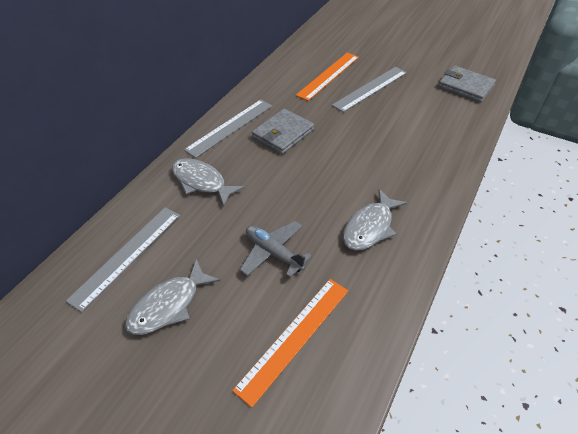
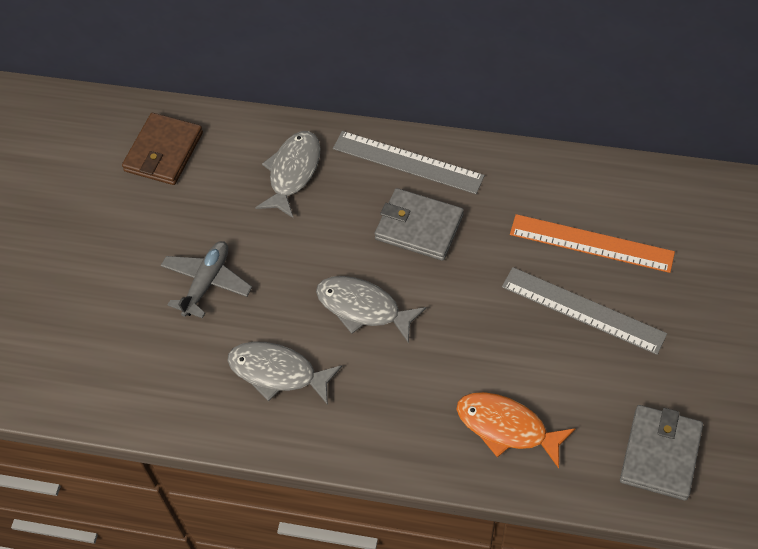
camera: 75 degrees right, 10 degrees up
(127, 255) = (164, 152): grey ruler -> brown wallet
(169, 305) = (114, 214): grey fish -> grey fish (363, 308)
(294, 337) = (105, 335): orange ruler -> none
(439, 133) = (506, 427): none -> orange fish

